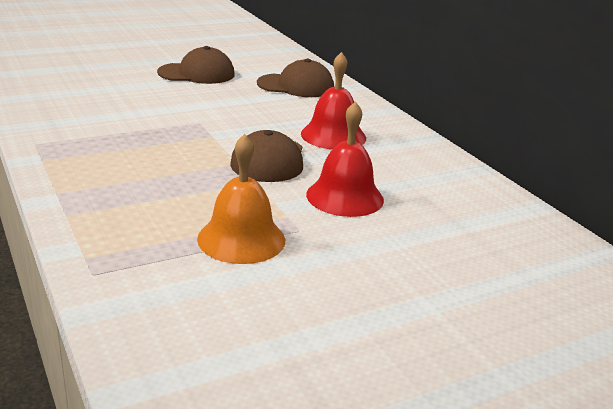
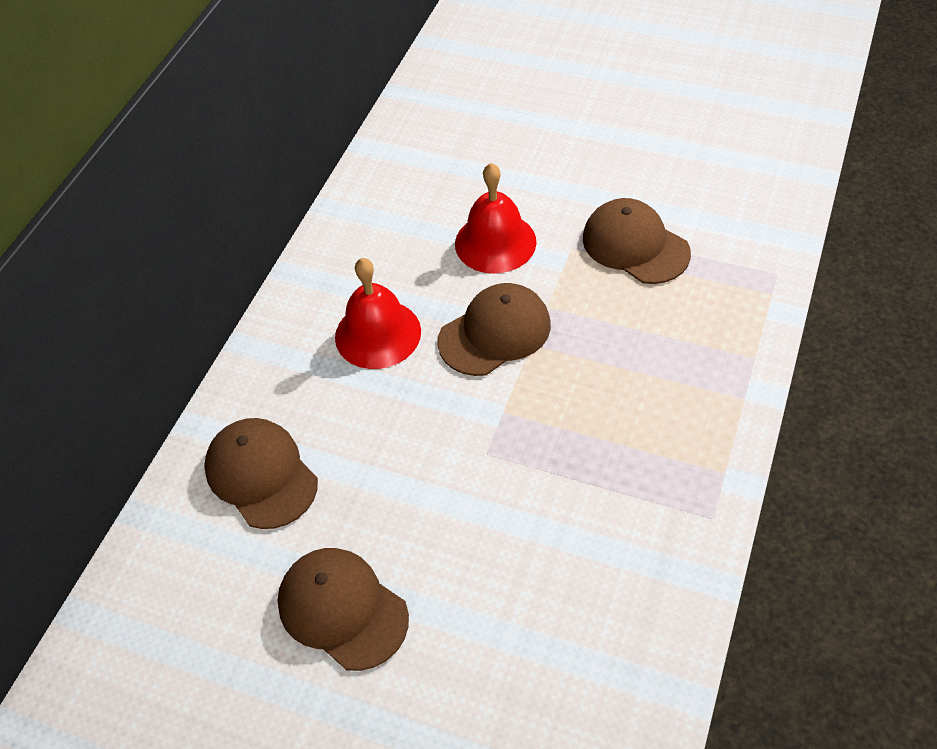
camera: 125 degrees left, 25 degrees up
(241, 239) = (635, 245): orange bell -> brown cap

